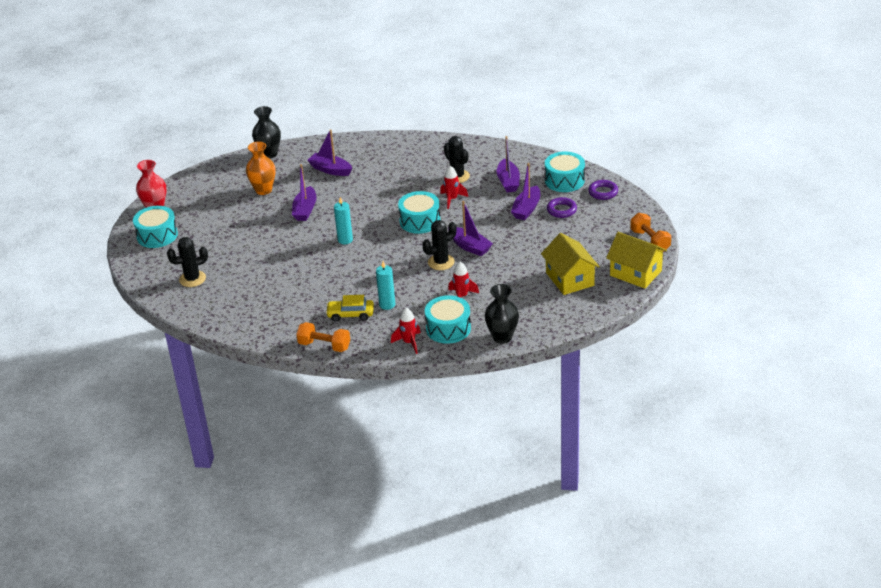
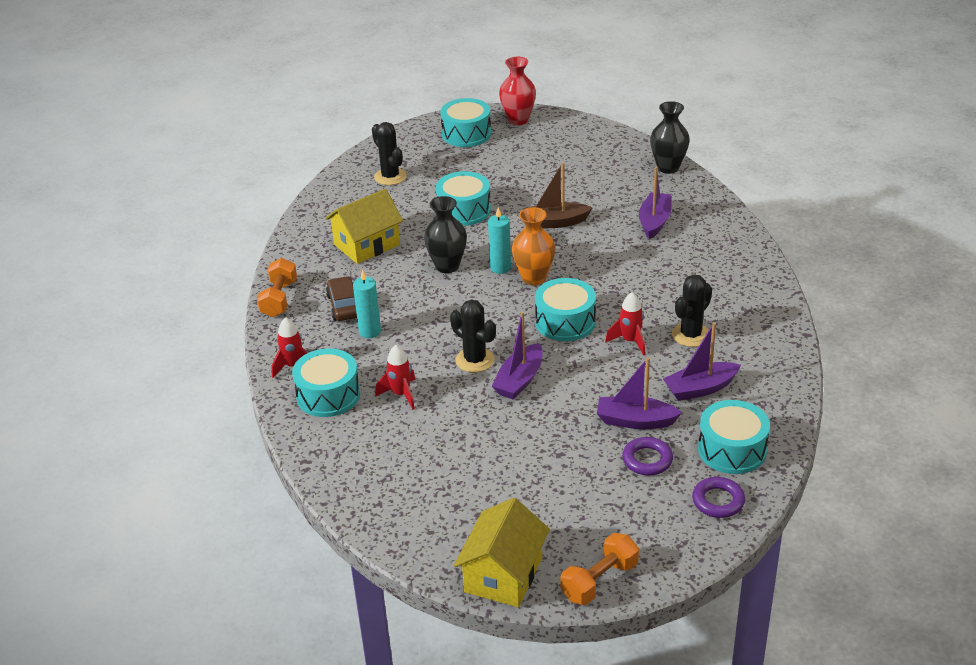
camera: 75 degrees right, 0 degrees up
(263, 190) = (586, 182): orange vase -> orange vase (534, 278)
(263, 248) = (464, 210): none -> turquoise drum
(305, 210) = (555, 222): purple boat -> brown boat
(350, 314) = (344, 306): yellow car -> brown car
(502, 337) = (316, 450): black vase -> black vase (447, 266)
(570, 279) = (468, 498): yellow house -> yellow house (367, 245)

